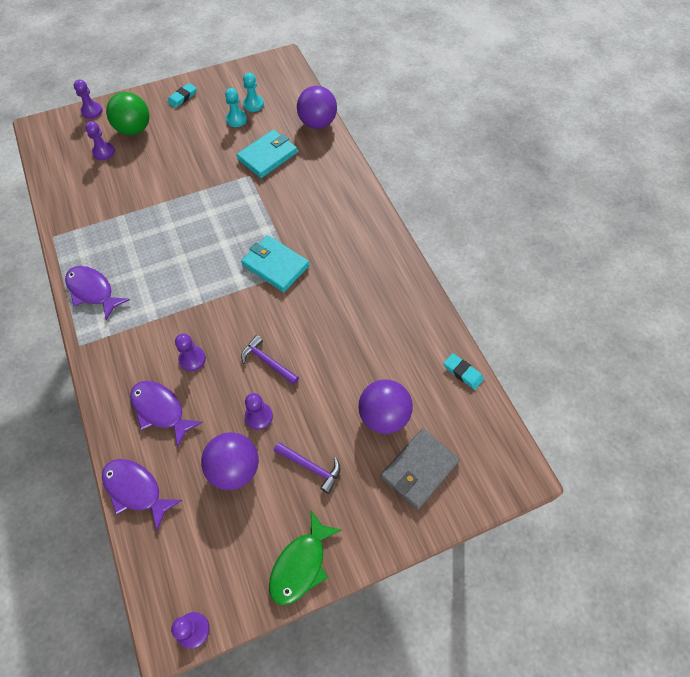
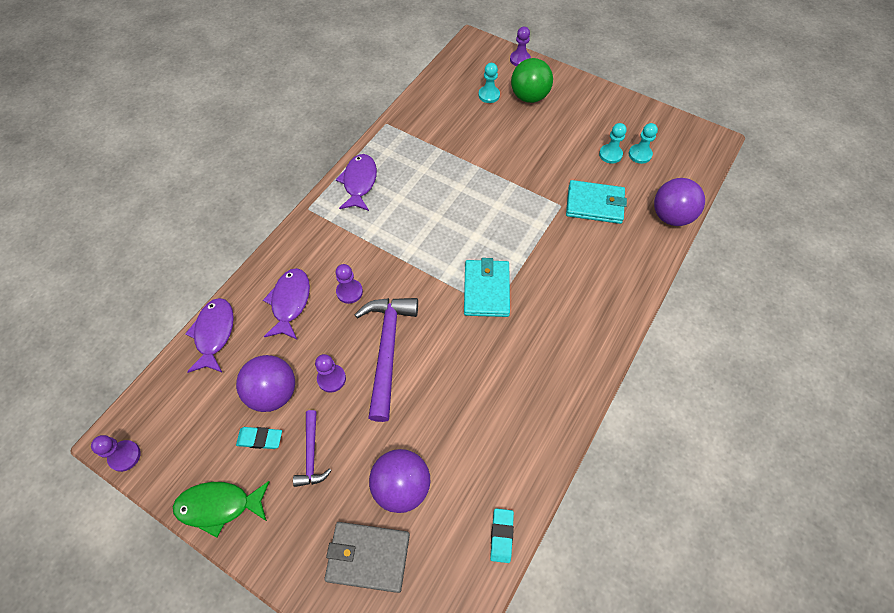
camera: 55 degrees right, 0 degrees up
(103, 152) = (489, 95): purple pawn -> turquoise pawn
(182, 97) = (594, 103): turquoise eraser -> turquoise eraser (260, 439)
(267, 362) = (387, 350): purple hammer -> purple hammer, size x1.90

